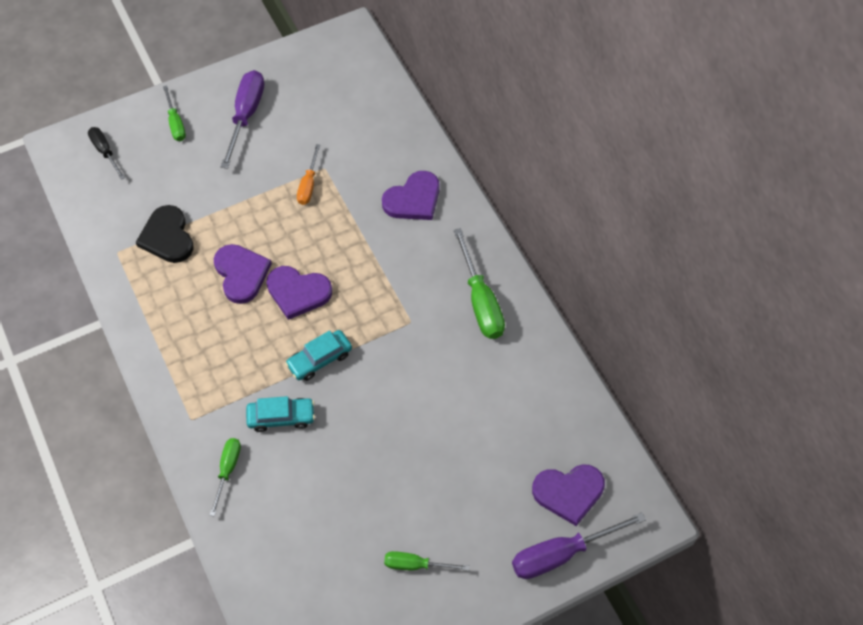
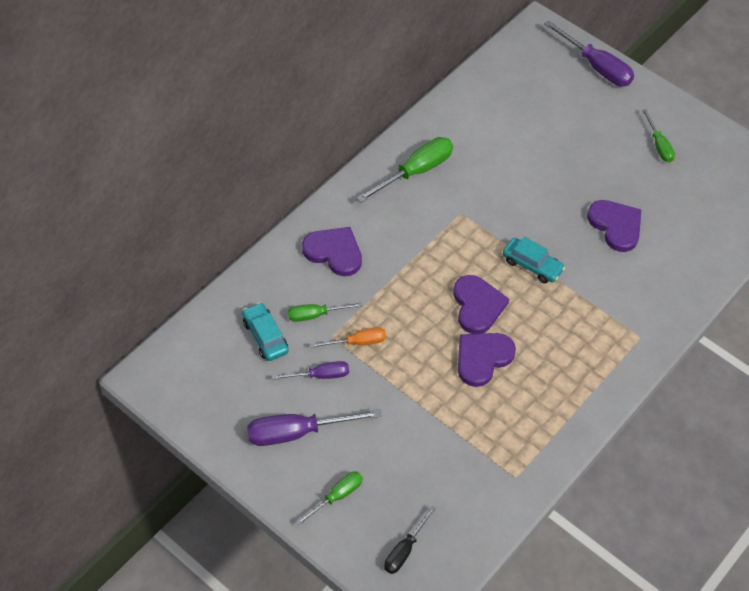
camera: 115 degrees left, 5 degrees down
(167, 237) = (476, 439): black heart -> none
(227, 470) = (666, 292): green screwdriver -> green screwdriver (315, 315)
(281, 417) = (599, 272): turquoise car -> turquoise car (265, 336)
(290, 147) = (320, 375): none -> purple screwdriver
(569, 493) = (548, 74): purple heart -> purple heart (616, 226)

